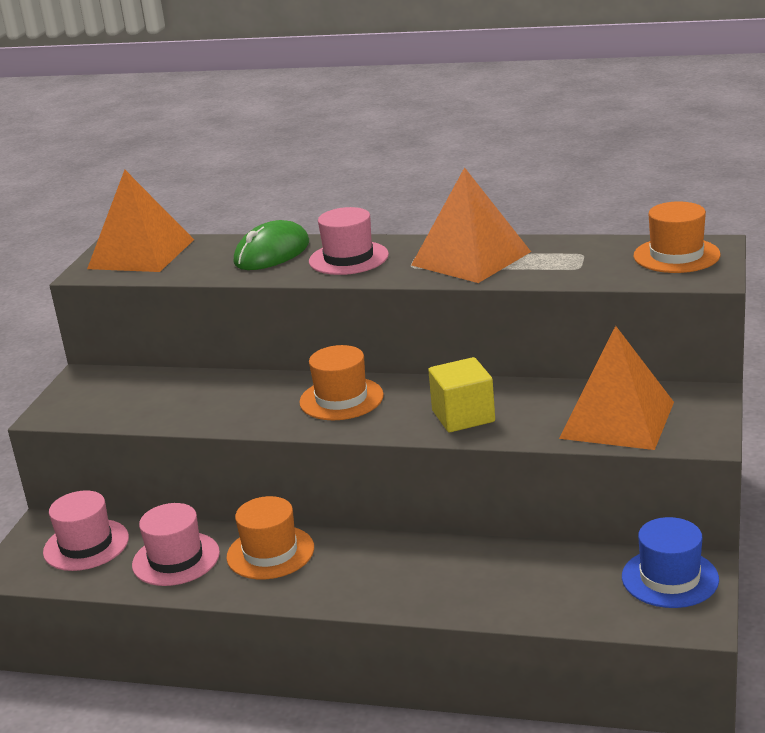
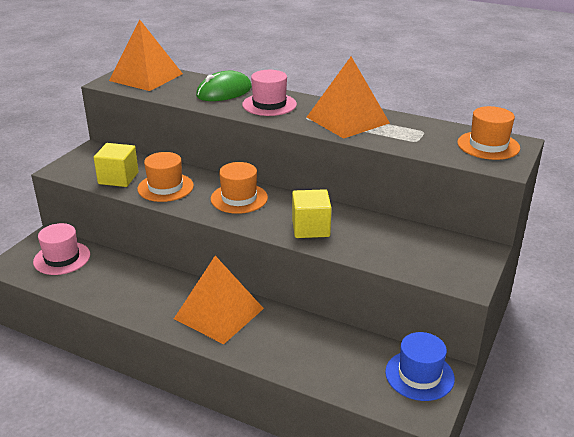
camera: 10 degrees right, 5 degrees up
(147, 408) = (118, 178): none -> yellow cube
(176, 559) = (109, 281): pink hat -> none
(270, 552) = (168, 290): orange hat -> orange hat (165, 187)
(617, 420) = (413, 254): orange pyramid -> orange pyramid (219, 313)

